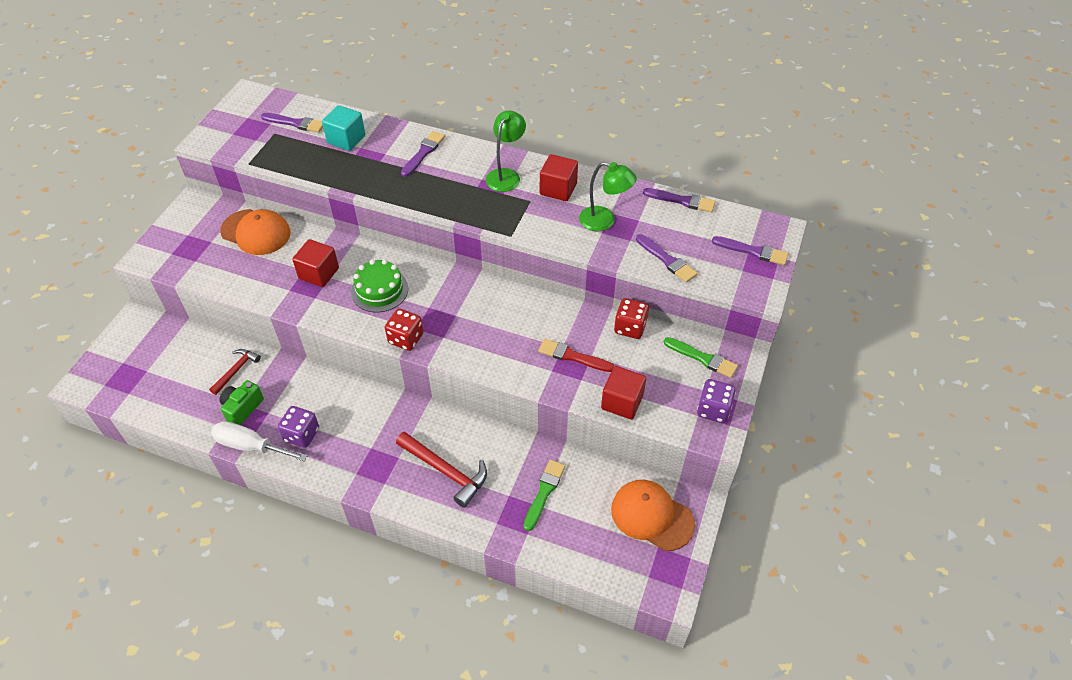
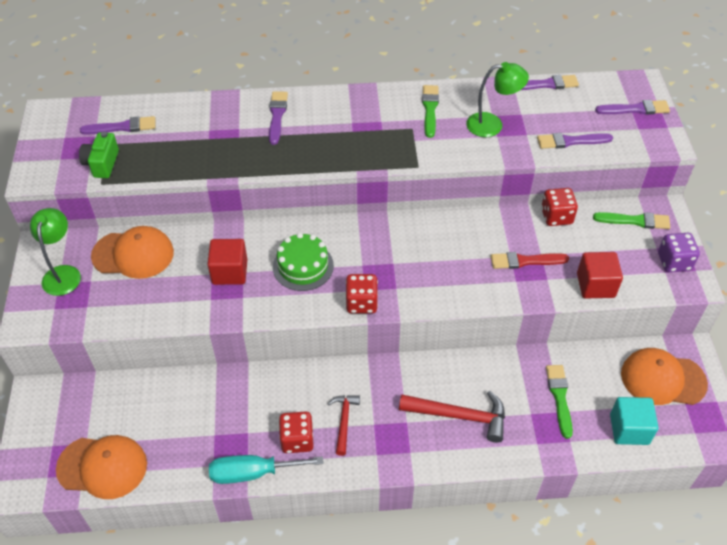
camera: 25 degrees left, 0 degrees up
(146, 393) = (102, 467): none -> orange cap
(236, 370) = (185, 404): red hammer -> red hammer (344, 421)
(242, 408) = (217, 439): green camera -> green camera (102, 164)
(250, 446) = (252, 473): white screwdriver -> turquoise screwdriver
(301, 434) = (297, 440): purple dice -> red dice
(346, 139) = (188, 127): turquoise cube -> turquoise cube (629, 429)
(506, 175) = (372, 112): green lamp -> green lamp (63, 273)
(558, 189) = (430, 109): red cube -> green brush
(667, 260) = (571, 141): purple brush -> purple brush turned 150 degrees clockwise

